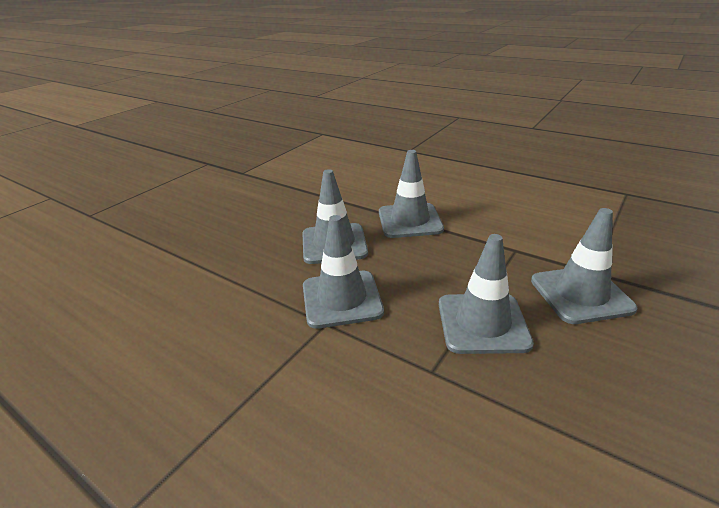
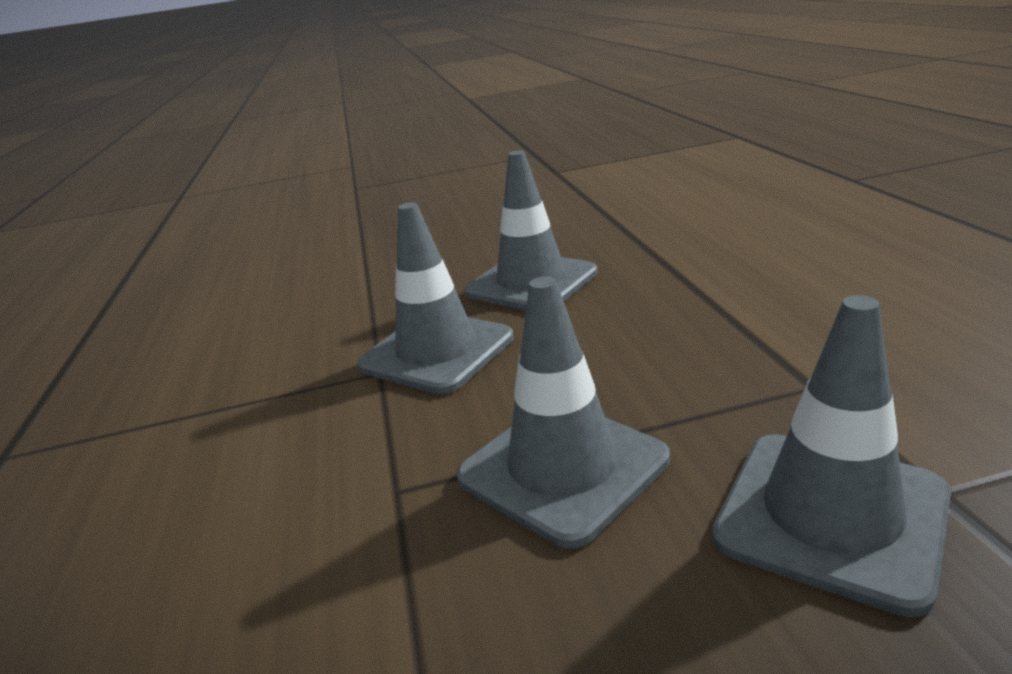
camera: 45 degrees right, 5 degrees down
(410, 221) = (685, 283): grey traffic cone -> none

